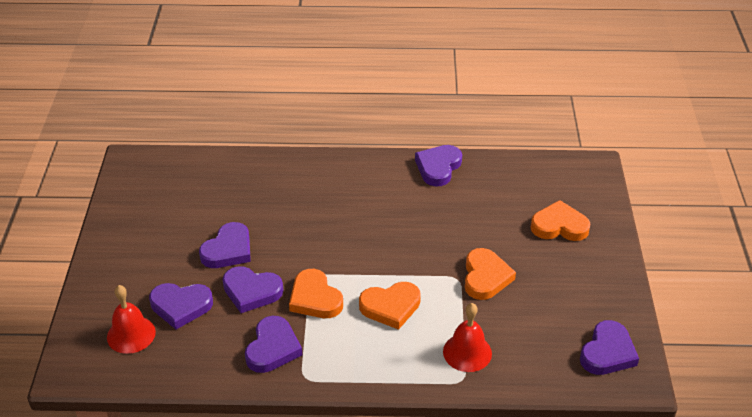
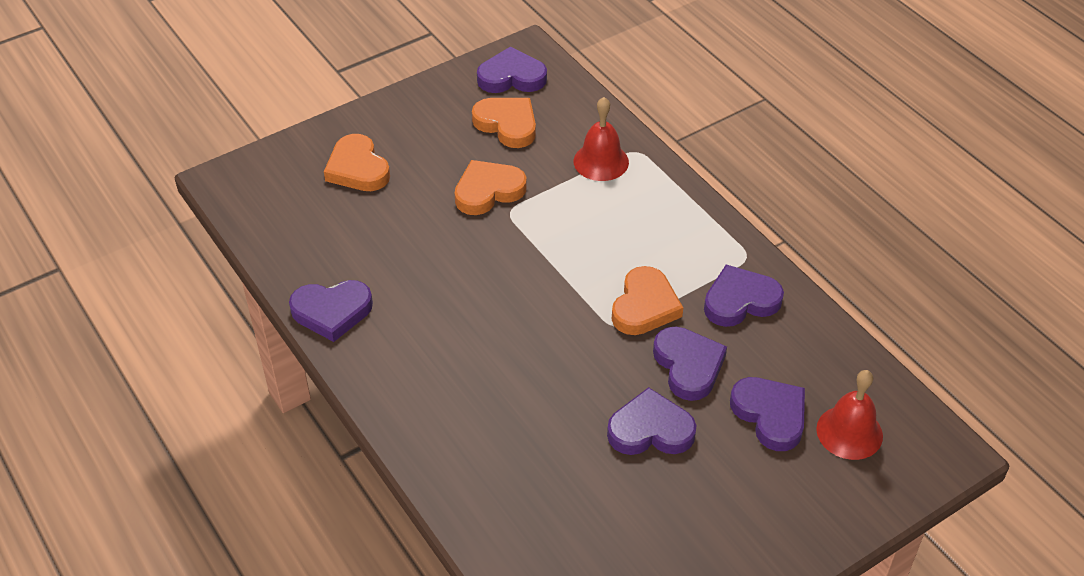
camera: 125 degrees left, 5 degrees up
(390, 307) = (597, 241): orange heart -> orange heart (507, 124)

